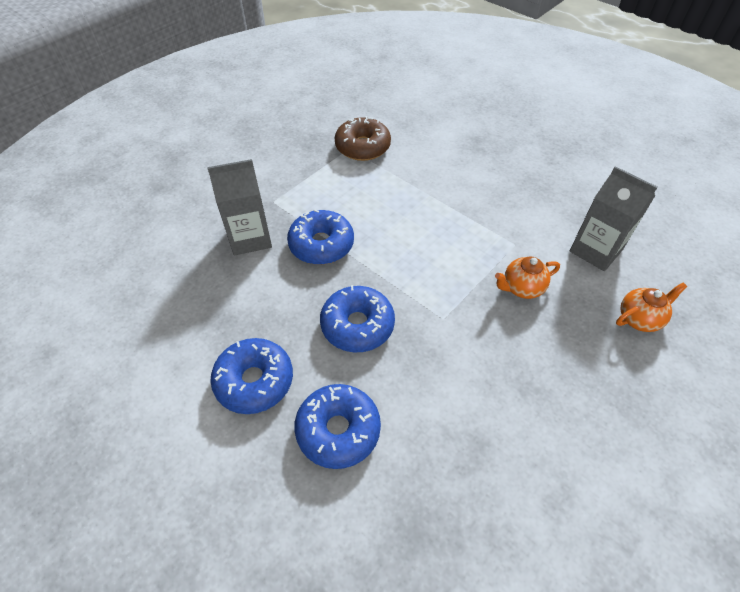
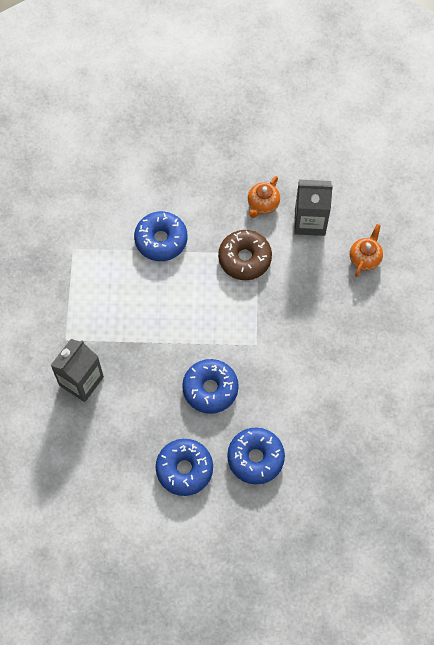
camera: 40 degrees left, 15 degrees up
(321, 244) = (134, 349): blue donut -> blue donut (161, 240)
(362, 147) = (82, 239): brown donut -> brown donut (244, 258)
(521, 288) = (285, 286): orange teapot -> orange teapot (262, 204)

